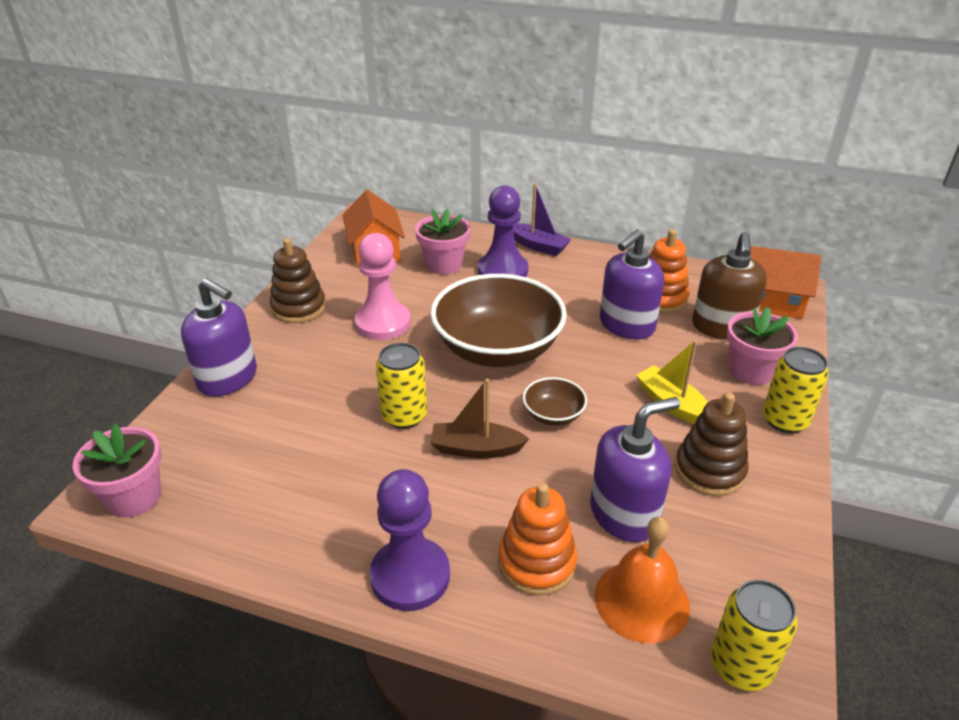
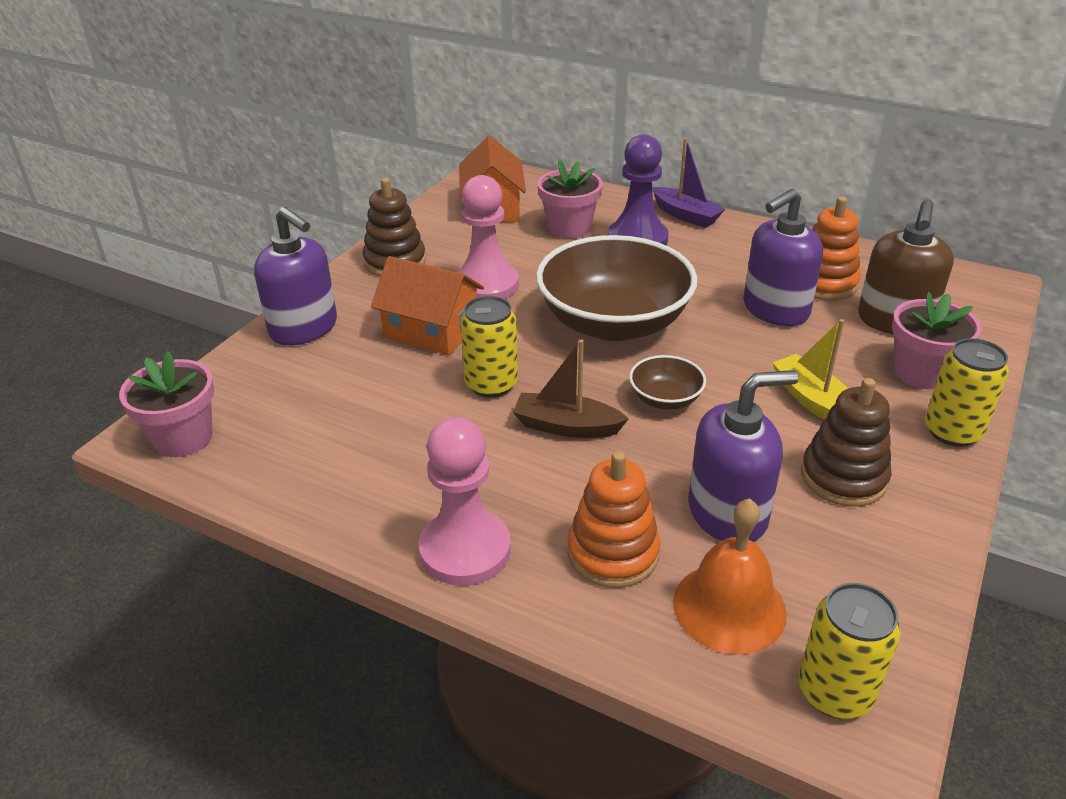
camera: 10 degrees right, 0 degrees up
(410, 576) = (465, 550): purple pawn -> pink pawn
(771, 301) = (965, 297): orange house -> orange house (431, 330)

